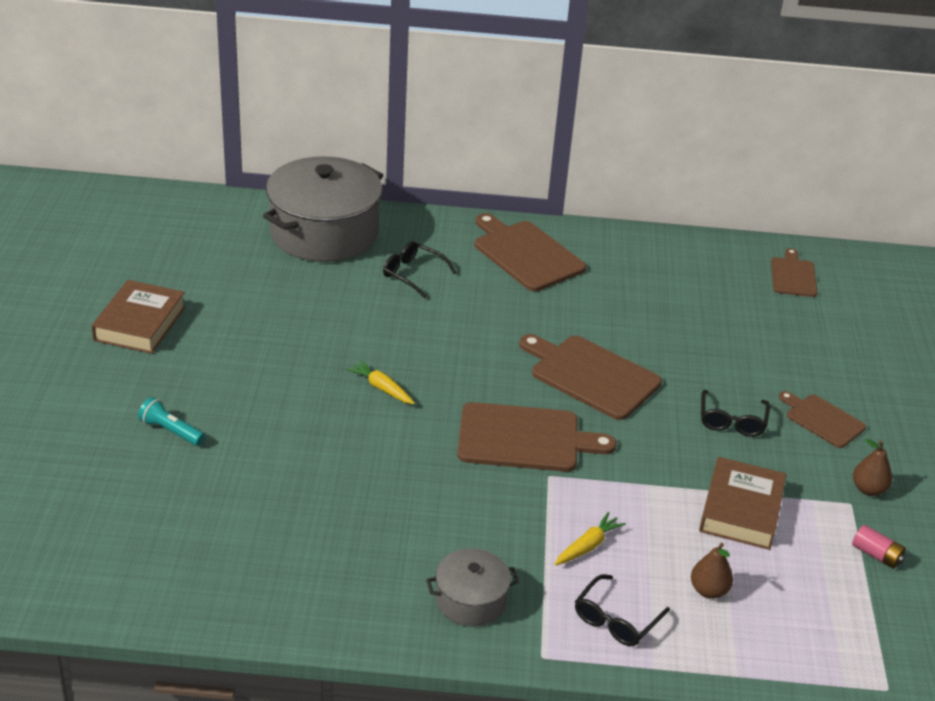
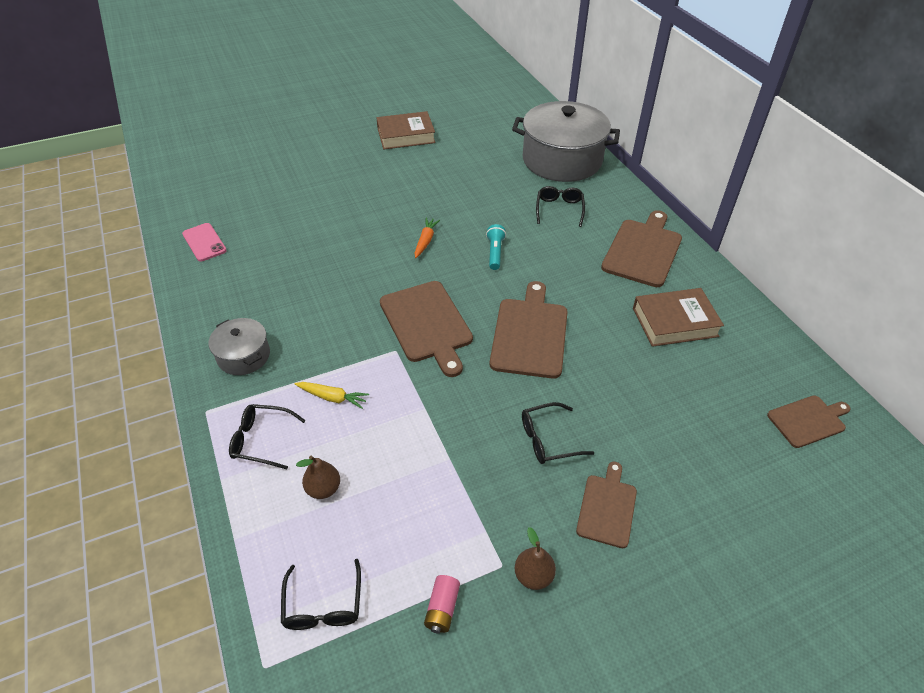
camera: 65 degrees right, 10 degrees up
(171, 431) = (322, 181): turquoise flashlight -> turquoise flashlight (495, 253)
(206, 582) = (204, 242): none -> pink phone
(381, 388) = (425, 241): yellow carrot -> orange carrot
(741, 510) = (436, 481): brown book -> brown book (675, 322)
(842, 631) = (323, 606): none -> black glasses

